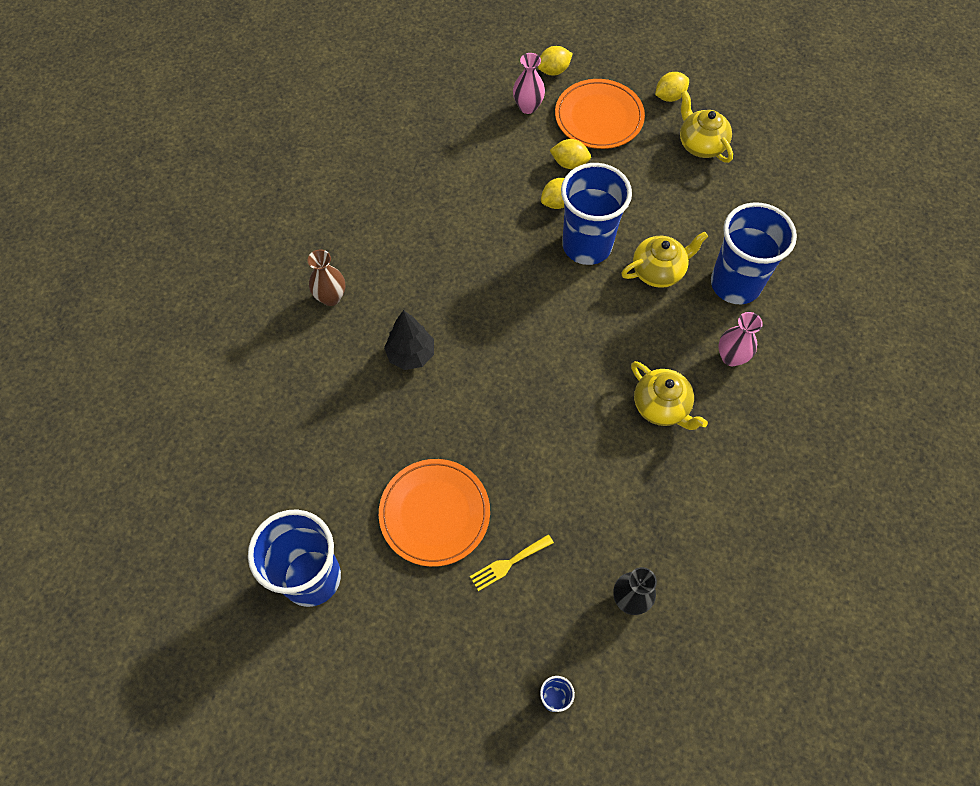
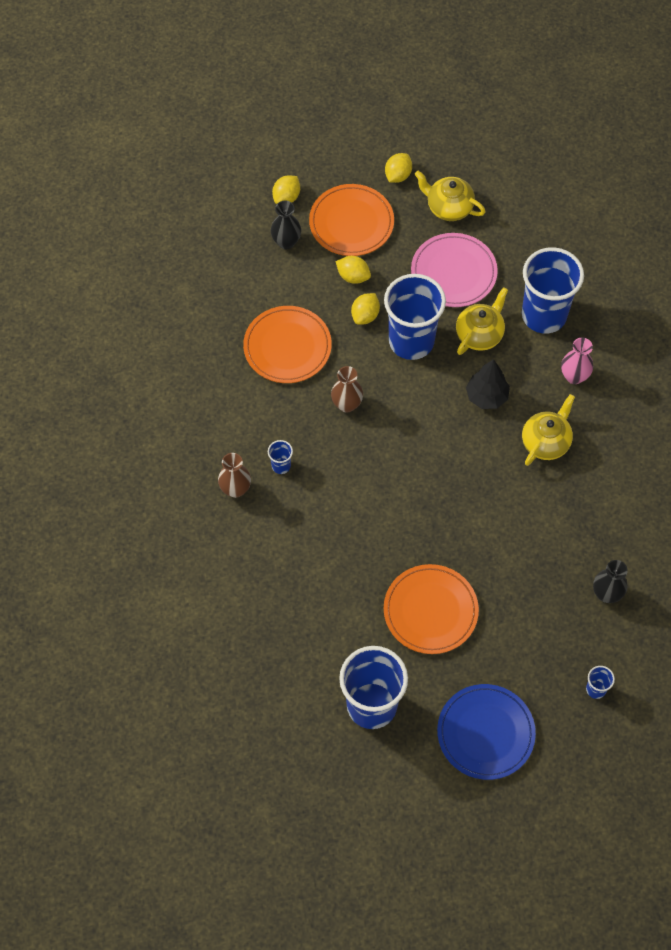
camera: 30 degrees left, 0 degrees up
(387, 297) = (281, 466): none -> blue cup
(406, 676) = (485, 733): none -> blue plate
(411, 354) = (331, 501): black tree -> black tree (486, 396)
(467, 195) = (287, 347): none -> orange plate
(486, 273) = (347, 404): none -> brown vase
(508, 563) = (507, 616): yellow fork -> none
(528, 107) = (286, 242): pink vase -> black vase
(569, 163) = (353, 276): yellow lemon -> yellow lemon turned 45 degrees clockwise
(662, 406) = (546, 442): yellow teapot -> yellow teapot turned 75 degrees counterclockwise
(668, 203) = (453, 272): none -> pink plate

